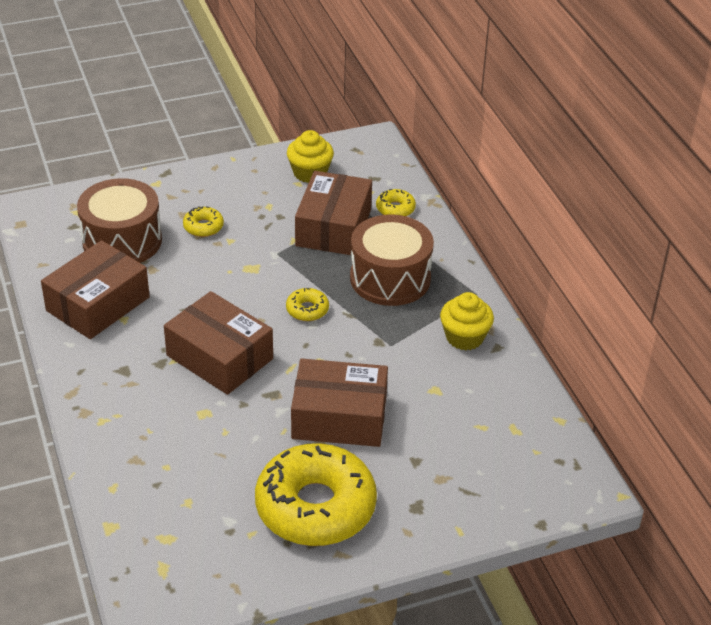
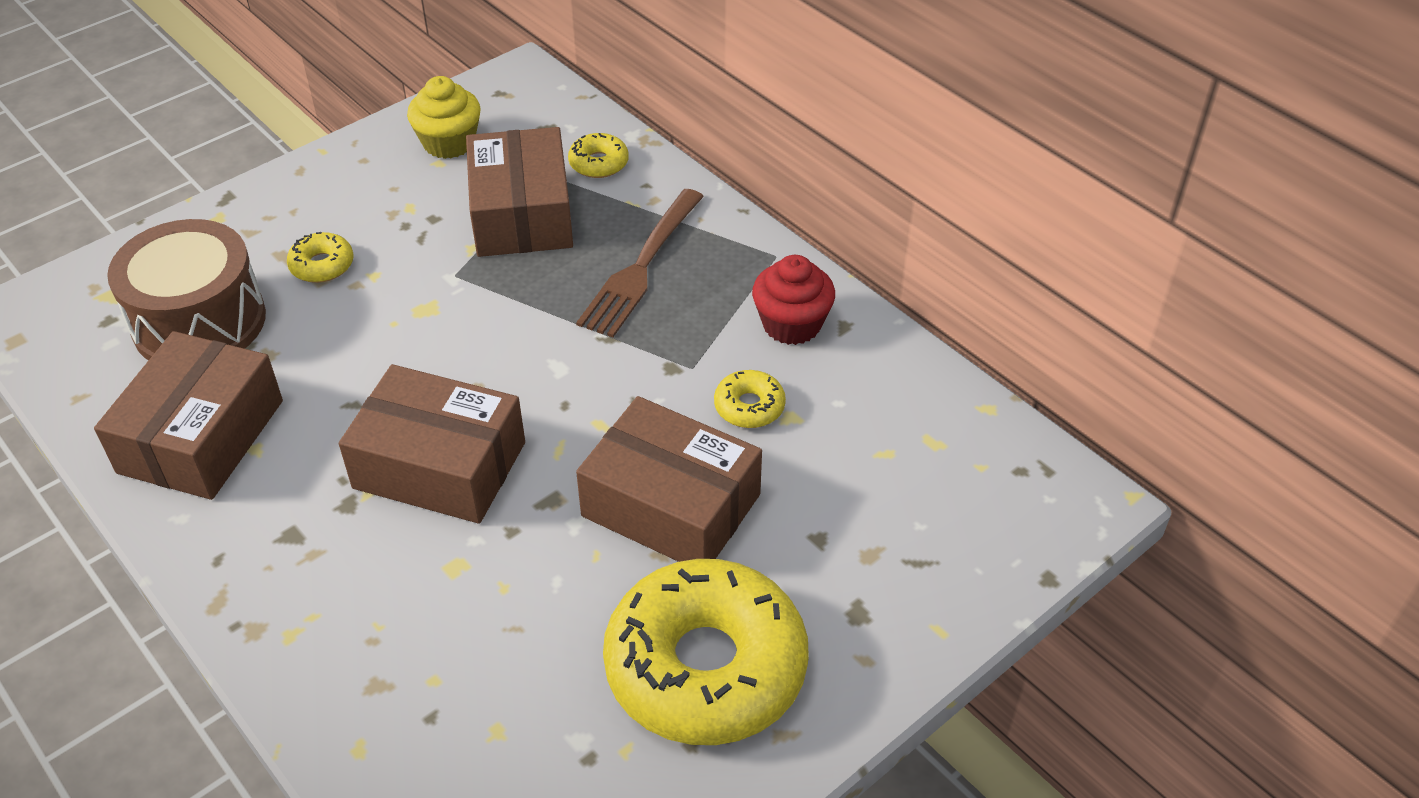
camera: 20 degrees left, 5 degrees up
(307, 310) = (541, 349): yellow donut -> yellow donut (749, 406)
(339, 417) = (671, 505): brown box -> brown box turned 45 degrees clockwise
(390, 278) = (641, 267): brown drum -> brown fork
(464, 337) = (791, 324): yellow cupcake -> red cupcake

